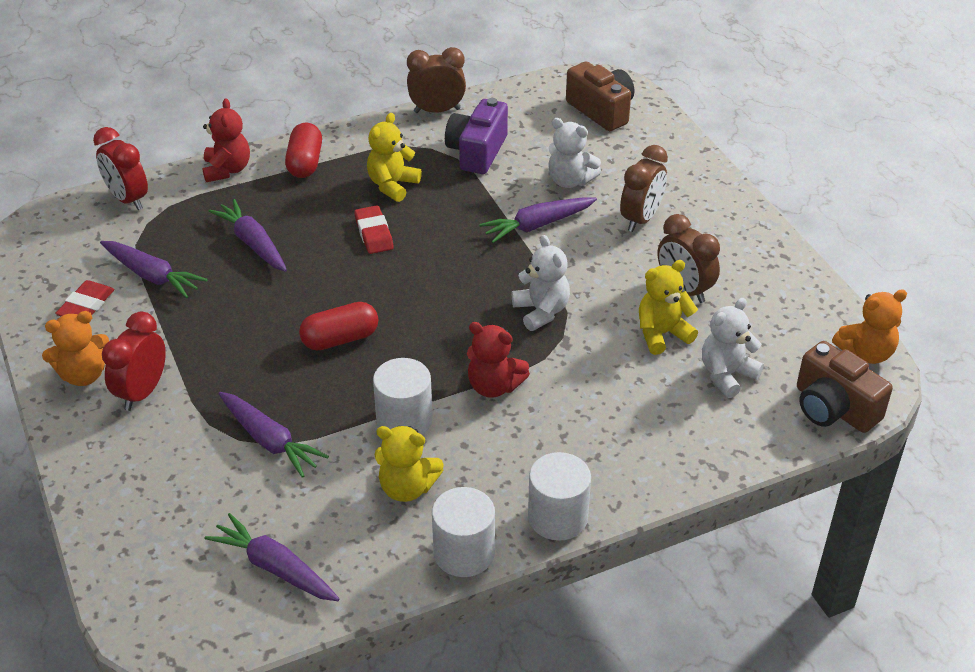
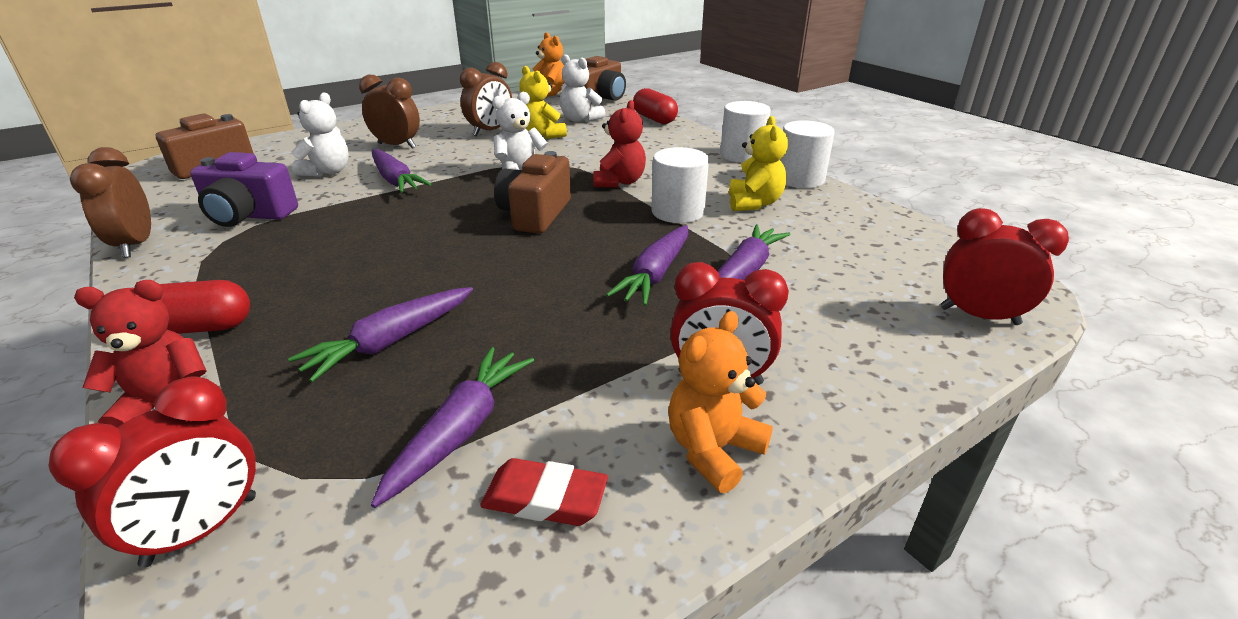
camera: 100 degrees left, 10 degrees down
(83, 375) = (713, 450): orange teddy bear -> orange teddy bear turned 105 degrees counterclockwise
(139, 577) = (979, 316): none -> red clock
(275, 568) = (889, 246): purple carrot -> purple carrot (655, 274)
(340, 339) = (577, 254): red capsule -> red capsule (654, 119)
(374, 233) = (389, 257): red eraser -> none
(392, 185) = (292, 256): yellow teddy bear -> none
(429, 317) = (535, 214): none -> brown camera

